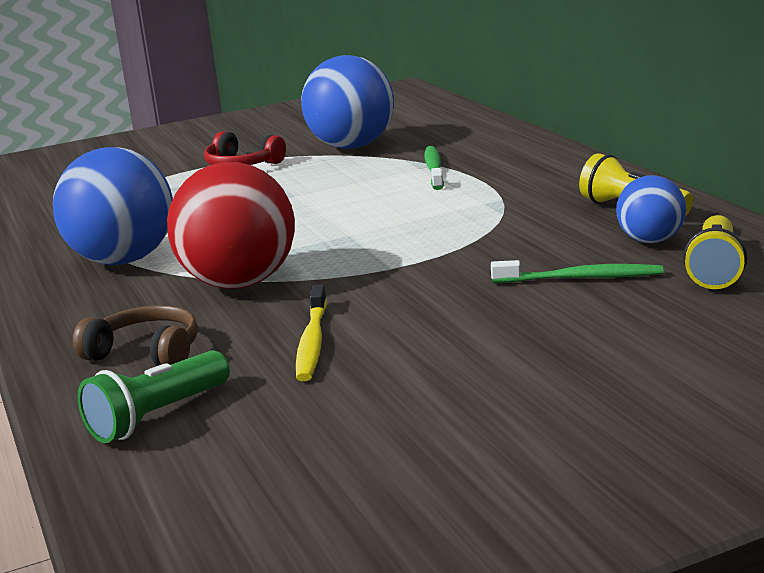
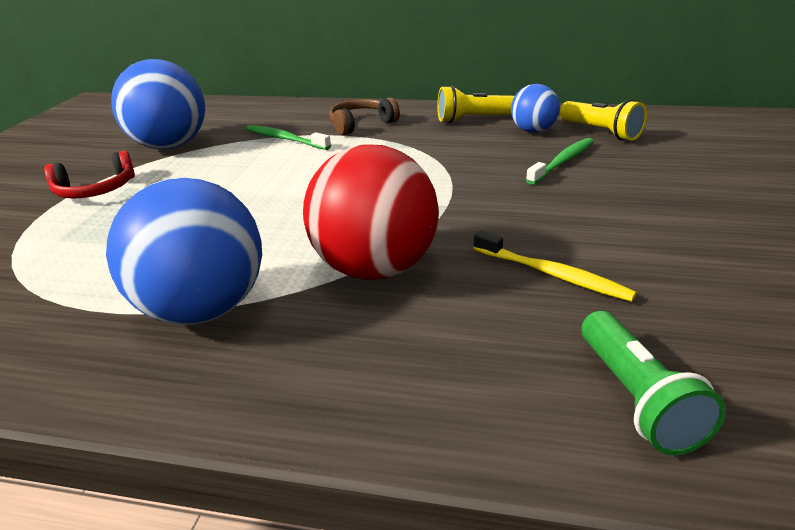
camera: 55 degrees left, 10 degrees up
(146, 352) = (469, 362): brown headphones -> brown headphones (361, 124)

